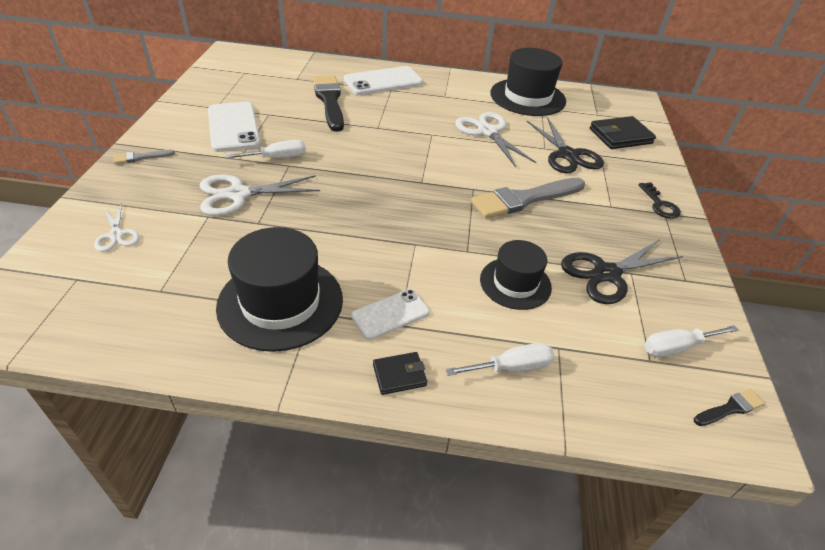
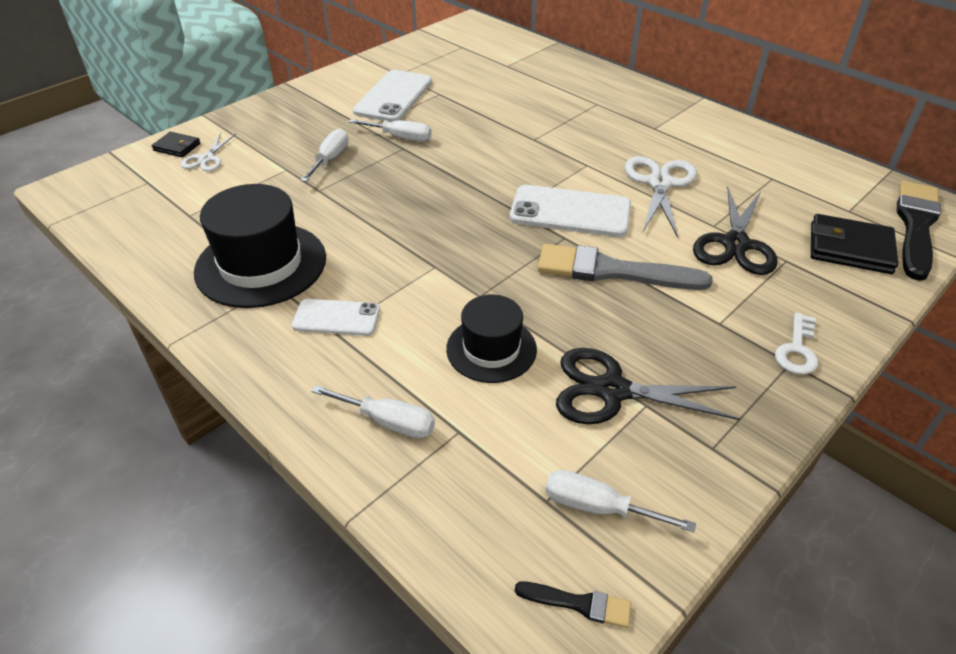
camera: 40 degrees right, 0 degrees up
(141, 157) = (290, 101): grey brush -> none
(238, 194) = (330, 159): white scissors -> white screwdriver
(329, 101) = (514, 97): black brush -> black brush (916, 226)
(383, 81) = (598, 92): white phone -> white phone (570, 212)
(399, 375) = (283, 372): black wallet -> black wallet (177, 147)
(527, 97) = (767, 160): black hat -> none
(659, 204) = (797, 349): black key -> white key

